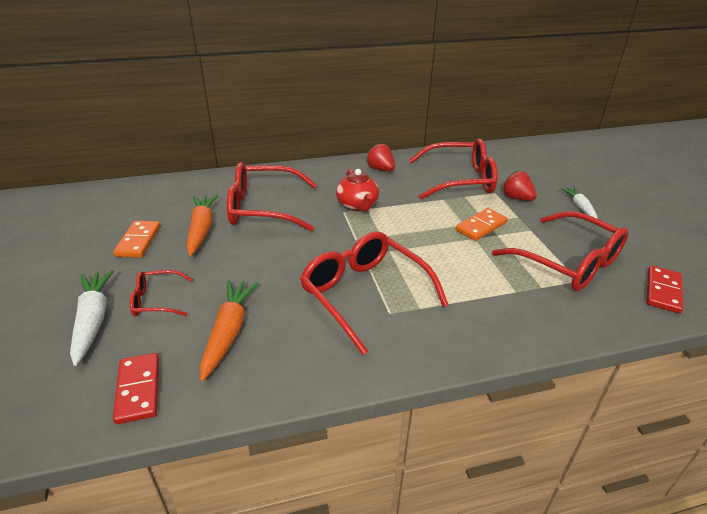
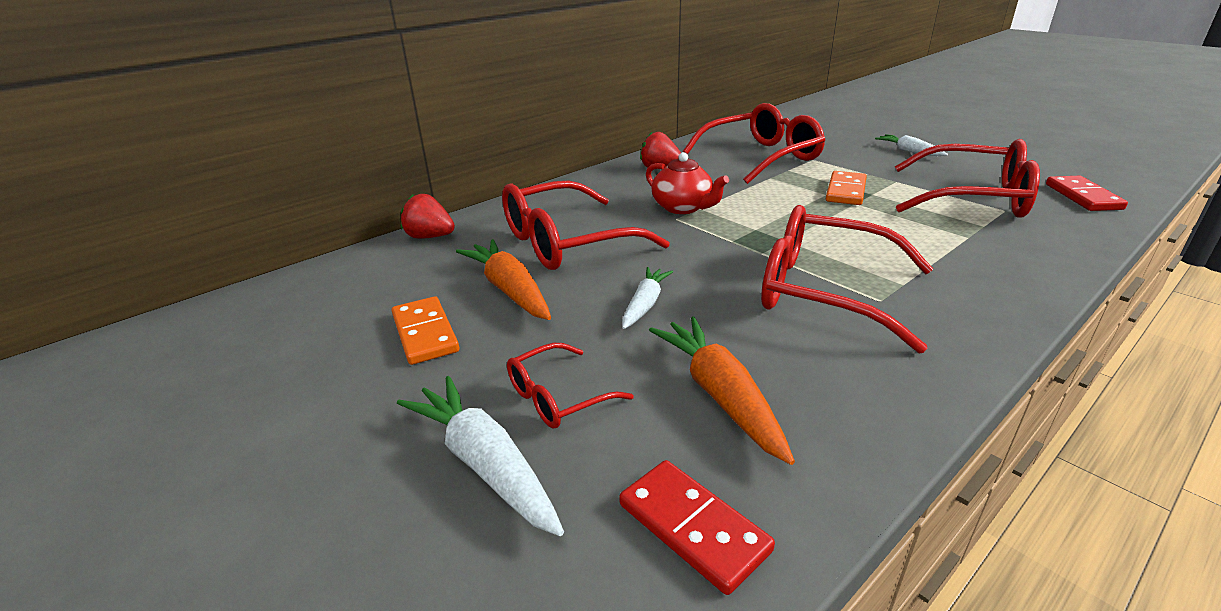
camera: 25 degrees left, 5 degrees down
(256, 264) = (645, 304): none -> white carrot
(516, 198) = (841, 159): red strawberry -> red strawberry (430, 237)

